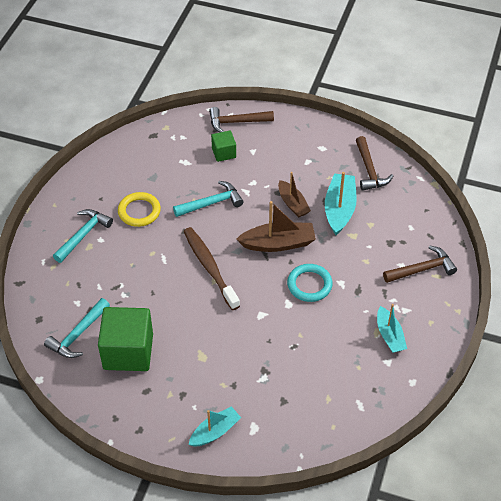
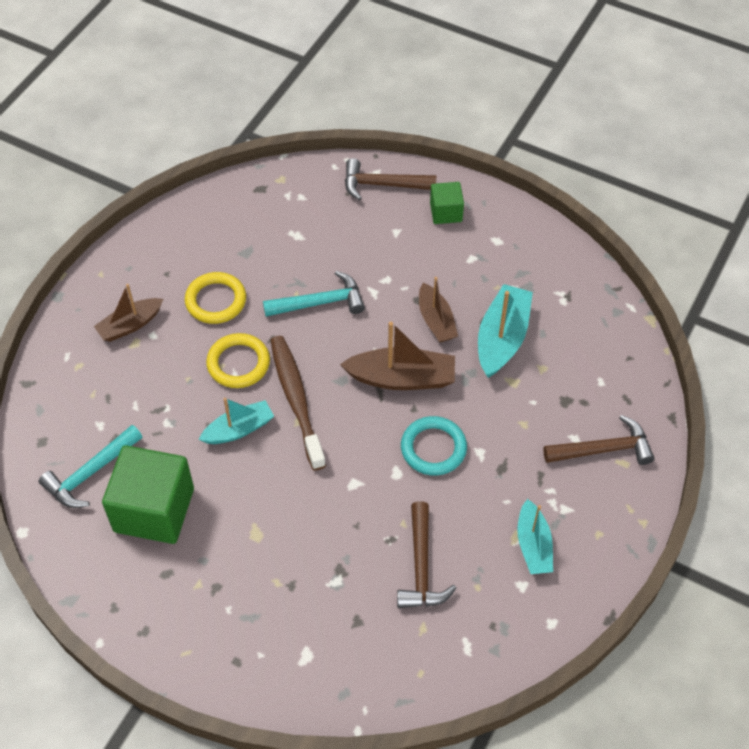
camera: 10 degrees right, 5 degrees up
(83, 235) = (130, 325): turquoise hammer -> brown boat
(164, 249) = (238, 363): none -> yellow ring
(215, 431) = (249, 652): turquoise boat -> turquoise boat (238, 429)
(224, 153) = (354, 229): green cube -> green cube (446, 212)
(369, 170) = (558, 284): brown hammer -> brown hammer (421, 566)

